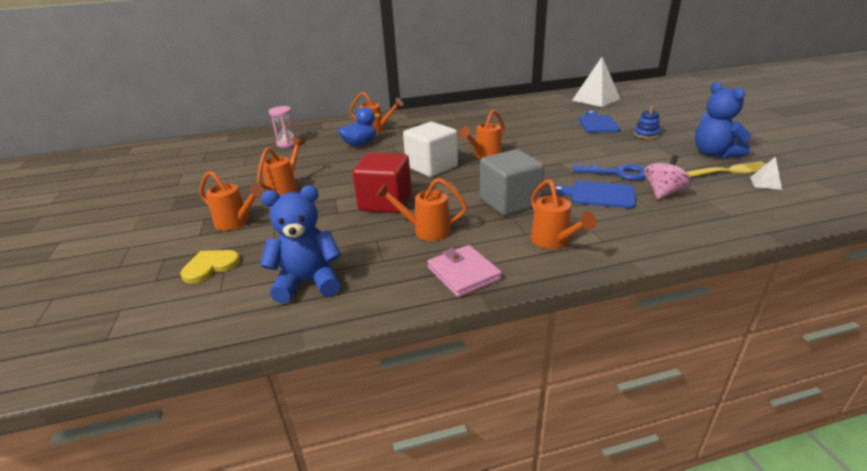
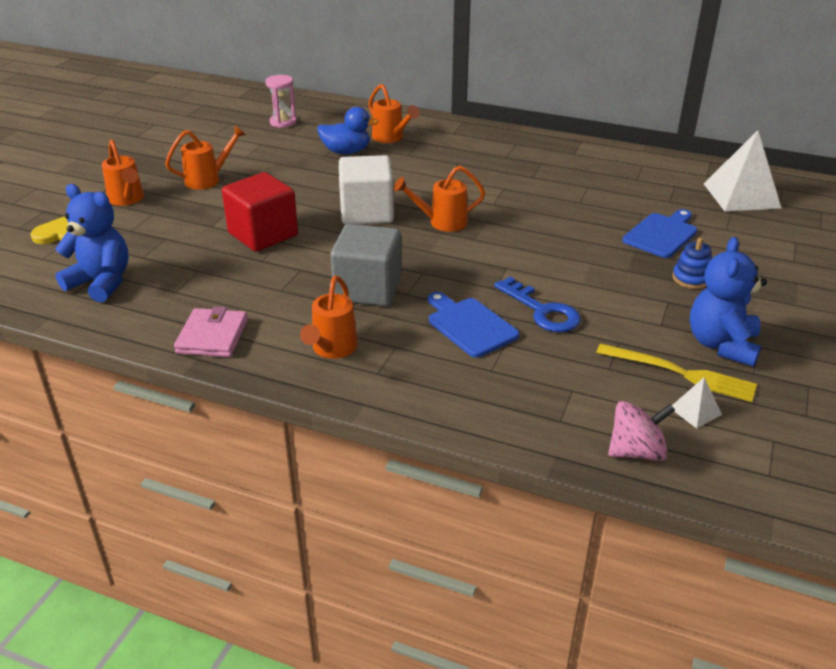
camera: 35 degrees right, 5 degrees up
(426, 231) = (249, 281): orange watering can -> none
(663, 193) = (542, 358): pink spinning top -> pink spinning top (636, 451)

